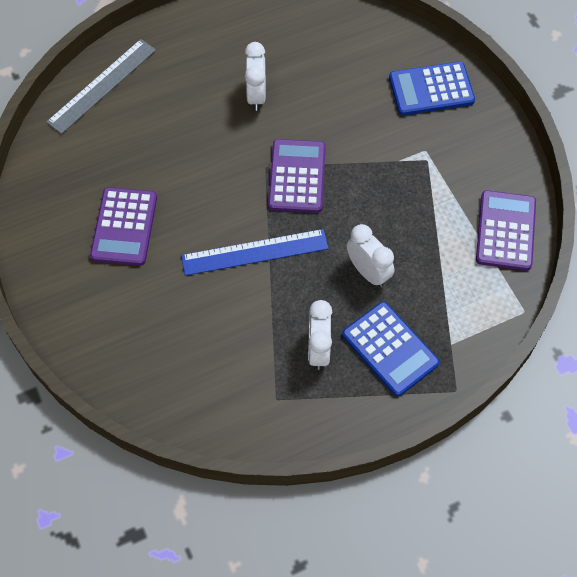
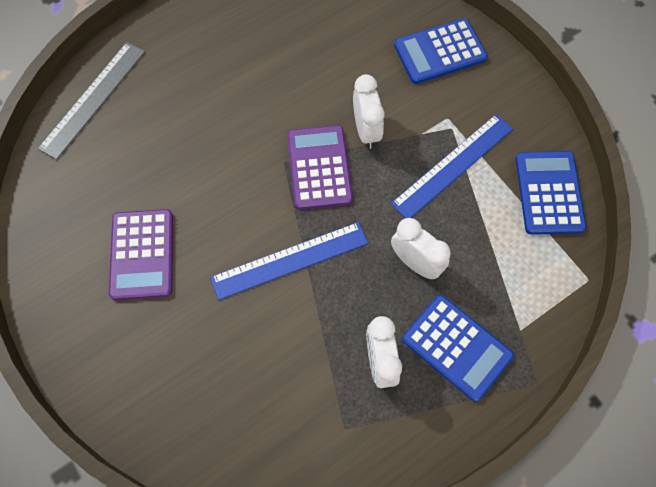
camera: 10 degrees left, 5 degrees up
(256, 95) = (260, 85): white clock -> white clock (366, 130)
(421, 193) = (453, 166): none -> blue ruler
(505, 231) = (549, 193): purple calculator -> blue calculator

